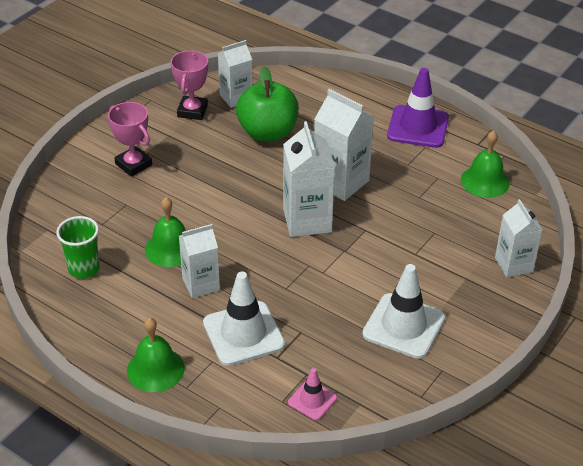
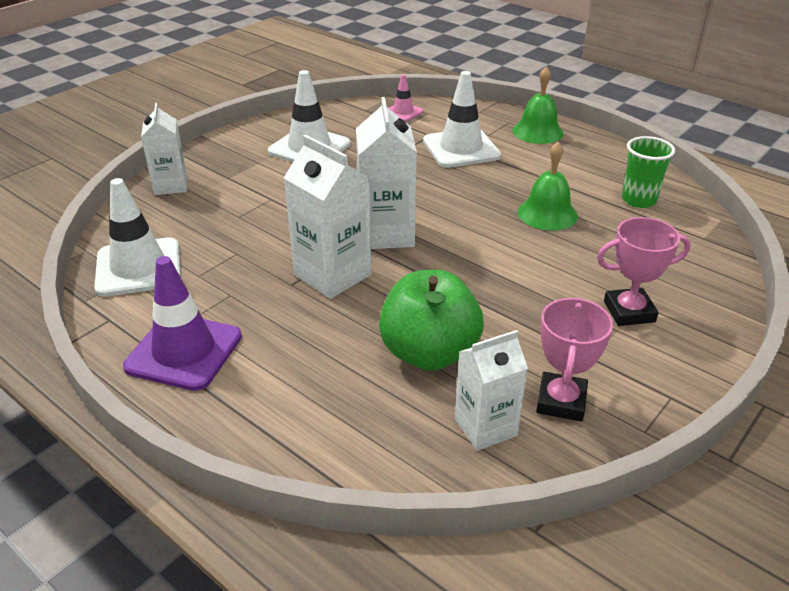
camera: 175 degrees left, 5 degrees down
(133, 164) = (629, 311): pink trophy -> pink trophy turned 60 degrees counterclockwise
(201, 284) = (507, 183): white carton -> none
(485, 181) = (138, 267): green bell -> white traffic cone

